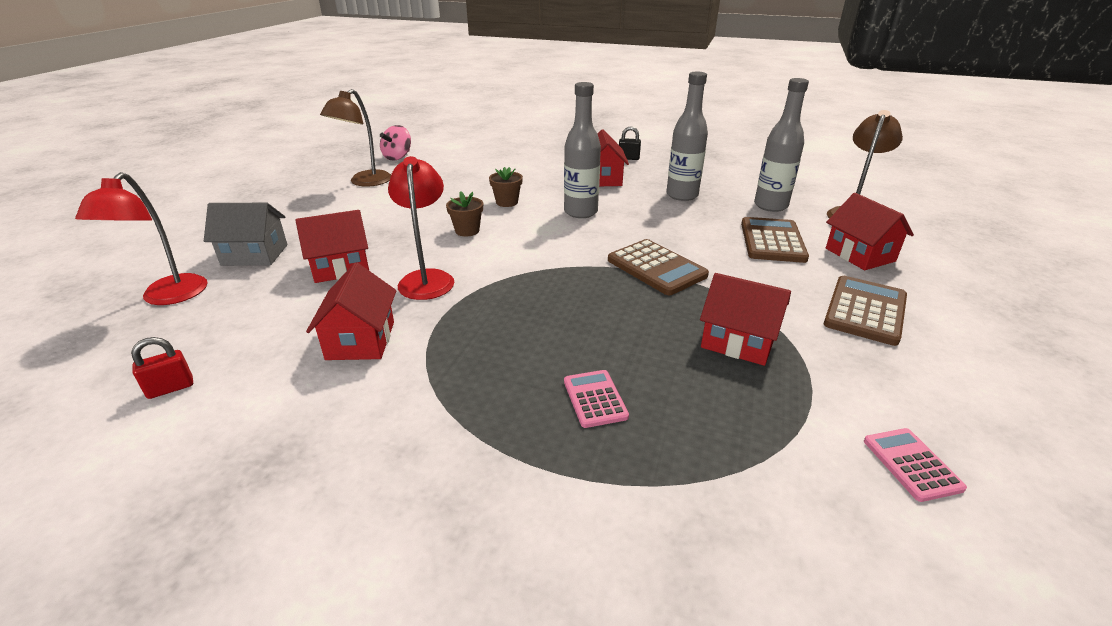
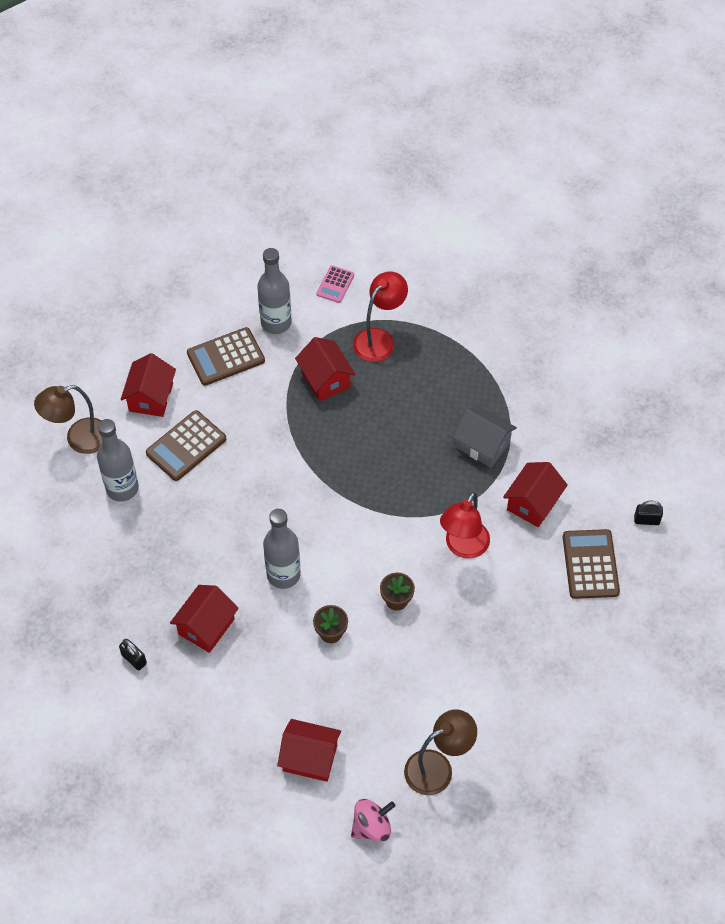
camera: 145 degrees left, 25 degrees up
(168, 297) = (646, 628): red lamp -> red lamp (379, 339)
(170, 388) = (646, 520): red padlock -> black padlock
(255, 255) = (577, 660): grey house -> grey house (483, 445)
(341, 267) = (517, 599): red house -> red house (310, 757)
(595, 399) = (435, 388): pink calculator -> none
(656, 268) = (301, 466): brown calculator -> brown calculator (590, 564)
(682, 195) = (171, 550): grey bottle -> grey bottle (276, 323)

